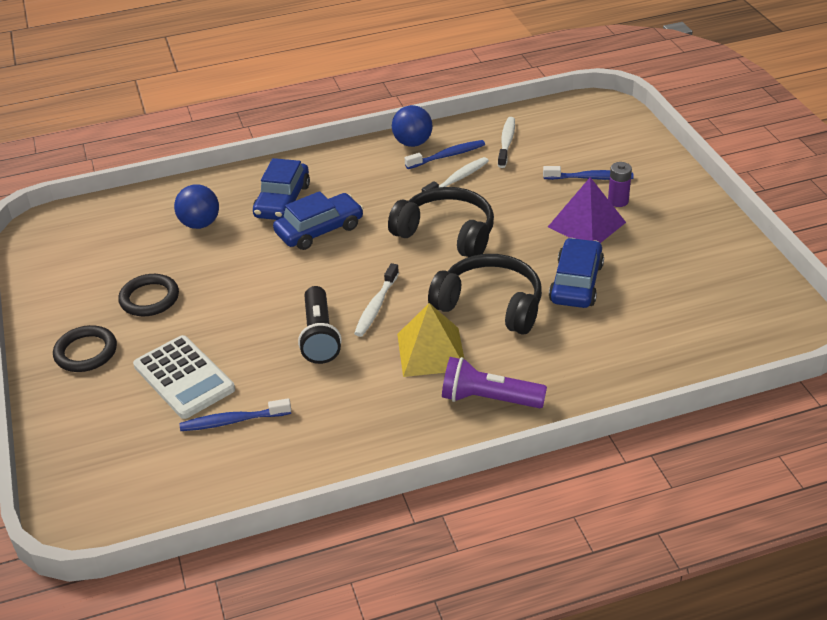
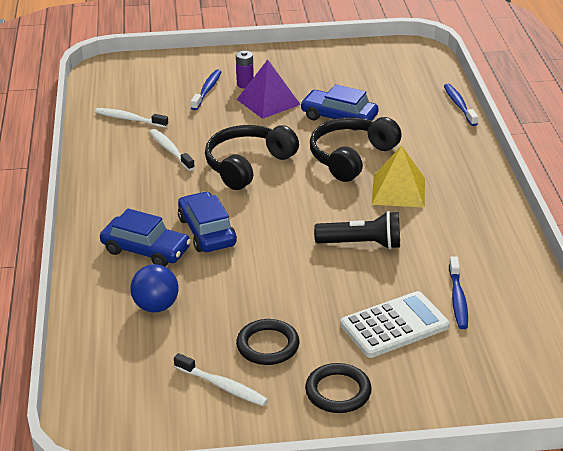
camera: 80 degrees left, 5 degrees down
(376, 306) = (332, 211): white toothbrush -> white toothbrush (223, 386)
(412, 143) = (96, 166): blue ball -> none
(447, 156) = (130, 150): blue toothbrush -> blue toothbrush (459, 105)
(489, 399) = (459, 172): purple flashlight -> none

